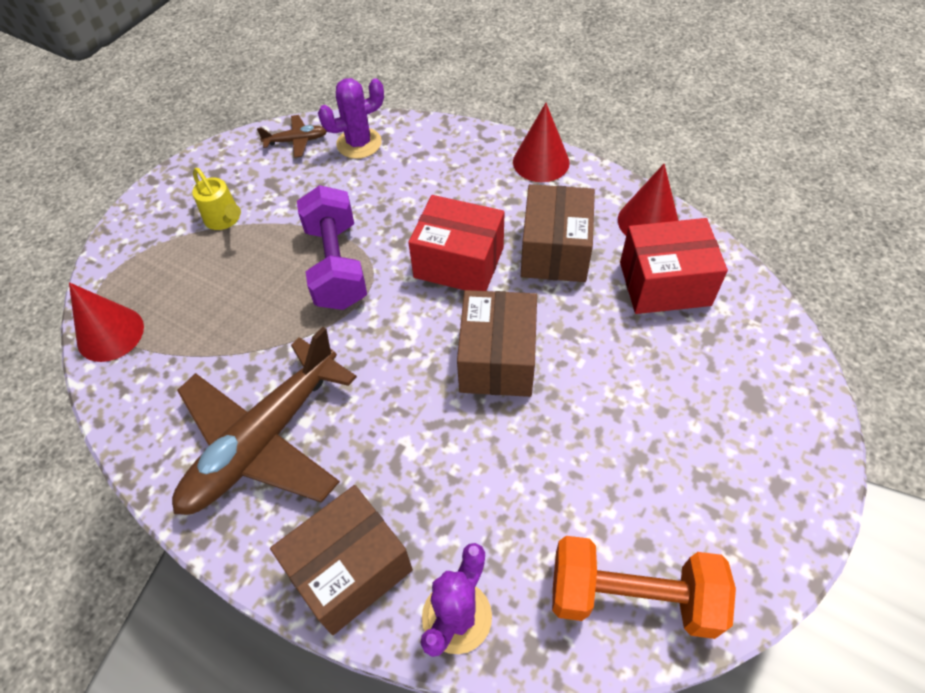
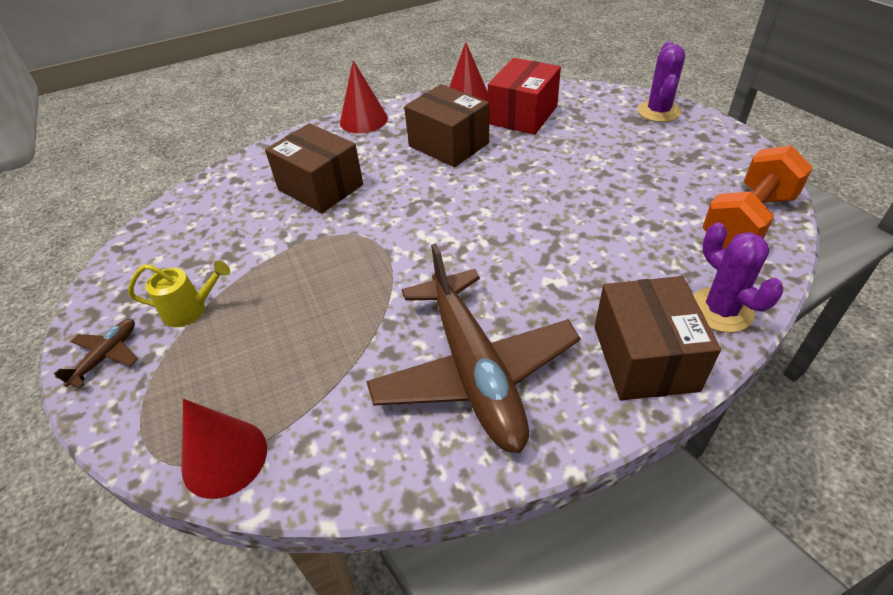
camera: 55 degrees left, 10 degrees down
(297, 141) = (165, 229): brown plane -> brown plane (106, 356)
(336, 265) = (334, 255): purple dumbbell -> none
(359, 143) = (221, 195): purple cactus -> purple cactus (658, 112)
(459, 262) = (408, 190): red box -> none
(497, 359) = (515, 205): brown box -> brown box (320, 187)

